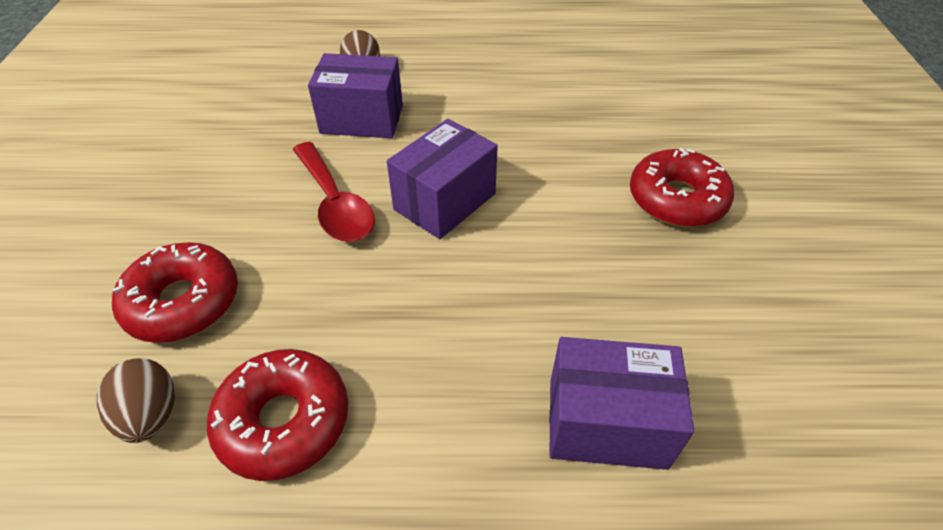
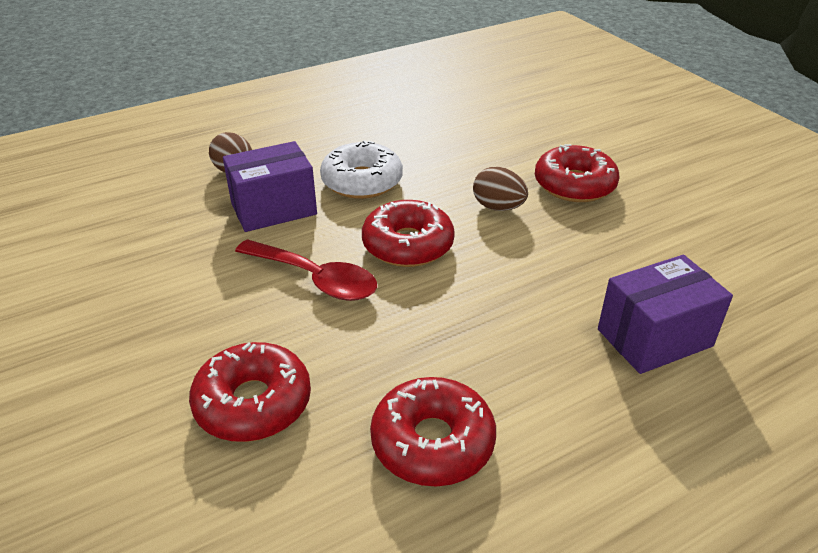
camera: 30 degrees left, 10 degrees down
(151, 415) = (314, 492): brown egg -> brown egg (498, 207)
(445, 201) = (408, 245): purple box -> red donut
(461, 118) = (362, 181): none -> white donut

